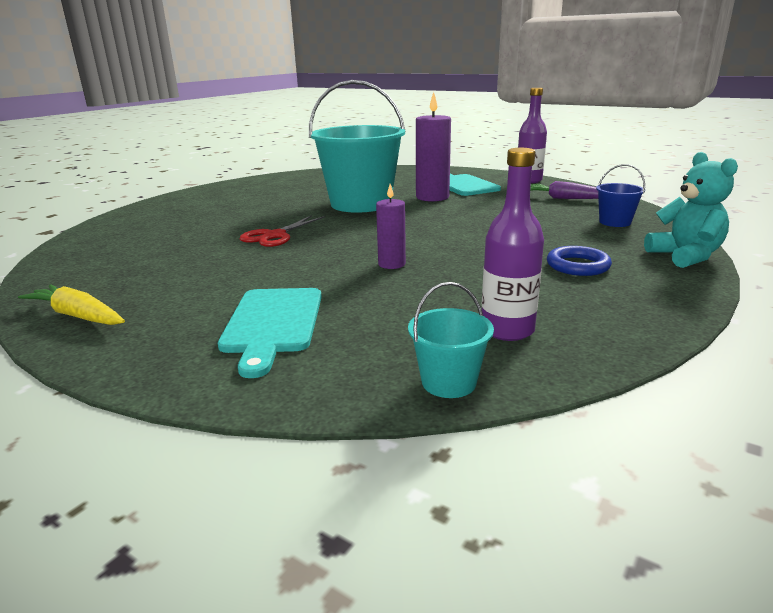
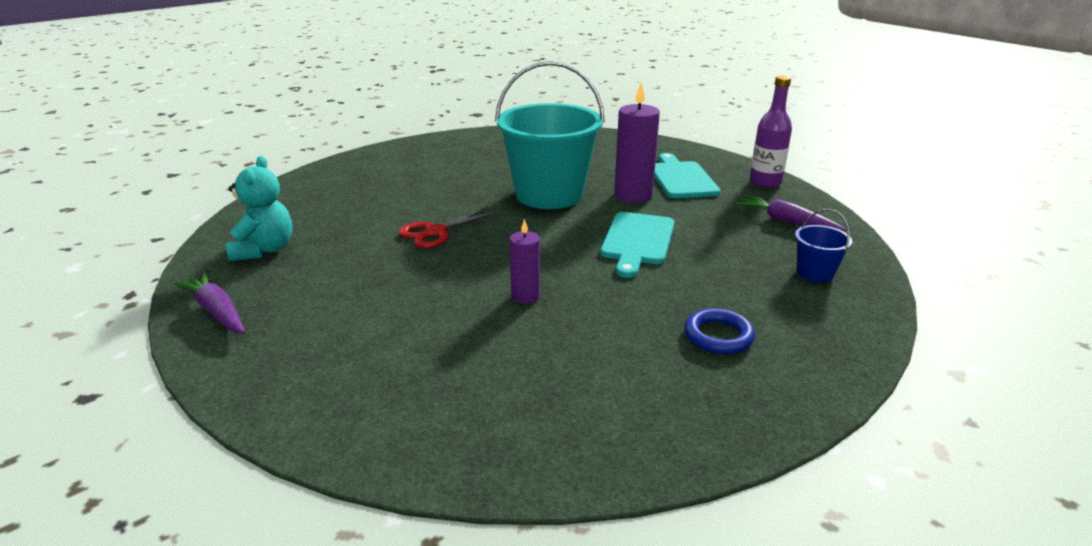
camera: 15 degrees right, 5 degrees up
(78, 316) = (217, 312): yellow carrot -> purple carrot
(273, 323) = (371, 356): turquoise cutting board -> turquoise cutting board (637, 241)
(449, 382) = (483, 465): turquoise bucket -> none
(507, 330) = (580, 412): purple bottle -> none
(685, 256) = (854, 345): turquoise teddy bear -> turquoise teddy bear (264, 250)

